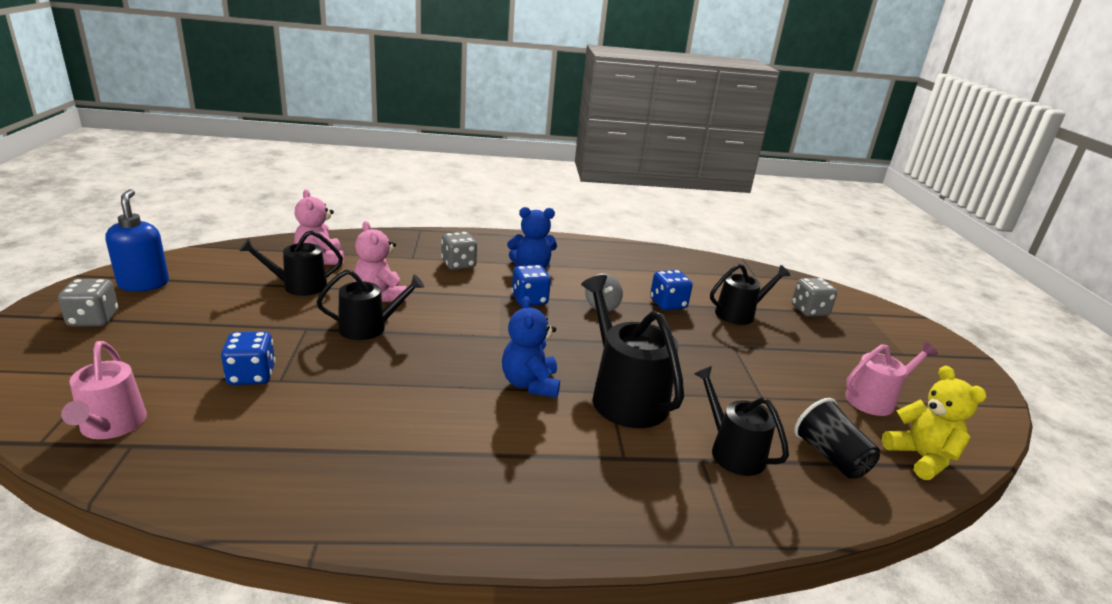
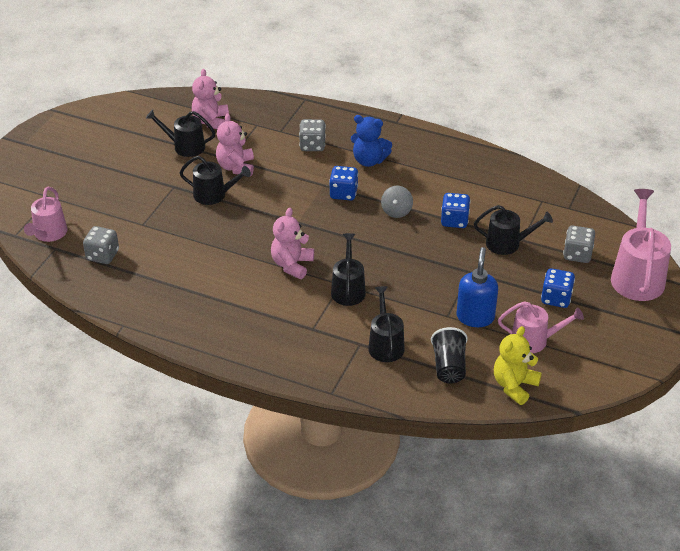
camera: 30 degrees right, 15 degrees up
(93, 319) = (54, 152): grey dice -> grey dice (102, 255)
(144, 284) = (88, 125): blue soap dispenser -> blue soap dispenser (475, 317)
(251, 375) = (128, 217): blue dice -> blue dice (556, 298)
(530, 384) = (292, 265): blue teddy bear -> pink teddy bear
(624, 396) = (348, 289): black watering can -> black watering can, size x0.64
(879, 318) = (637, 276): none -> pink watering can
(921, 458) = (514, 386): yellow teddy bear -> yellow teddy bear turned 150 degrees counterclockwise

